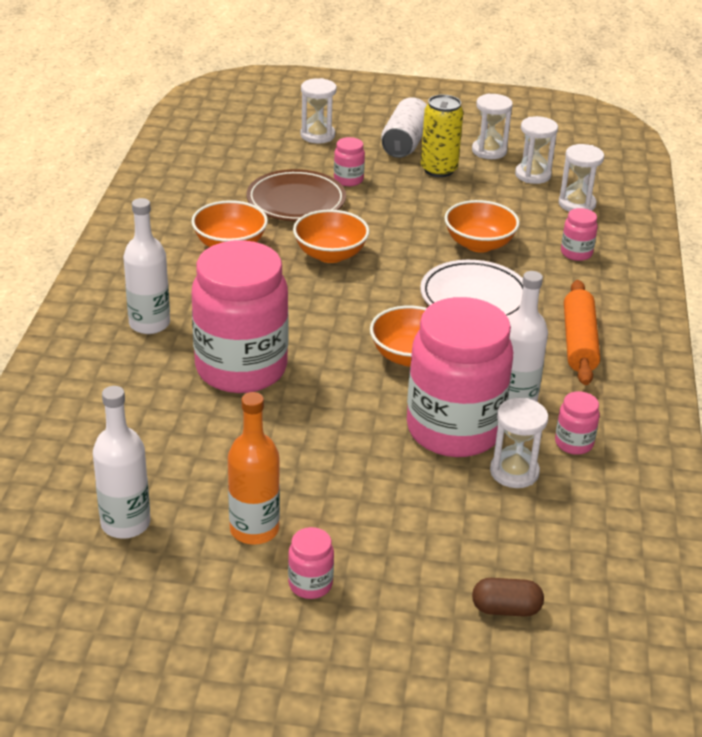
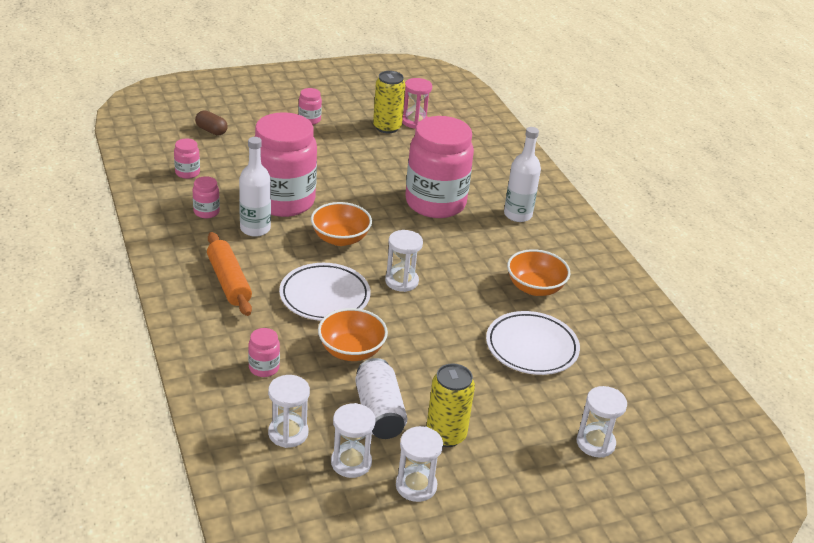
camera: 150 degrees right, 0 degrees up
(125, 523) = (415, 122): white bottle -> pink hourglass
(186, 525) = (387, 127): none -> yellow can
(254, 529) = (353, 133): orange bottle -> none
(296, 201) = (531, 347): brown plate -> white plate
(330, 254) = (457, 302): orange bowl -> none
(348, 180) = (513, 389): pink jar -> pink jar (187, 173)
(405, 143) = (506, 464): white can -> white can (379, 412)
(506, 609) = (211, 131): brown capsule -> brown capsule turned 60 degrees clockwise
(514, 472) = (236, 188): white hourglass -> white hourglass (401, 281)

